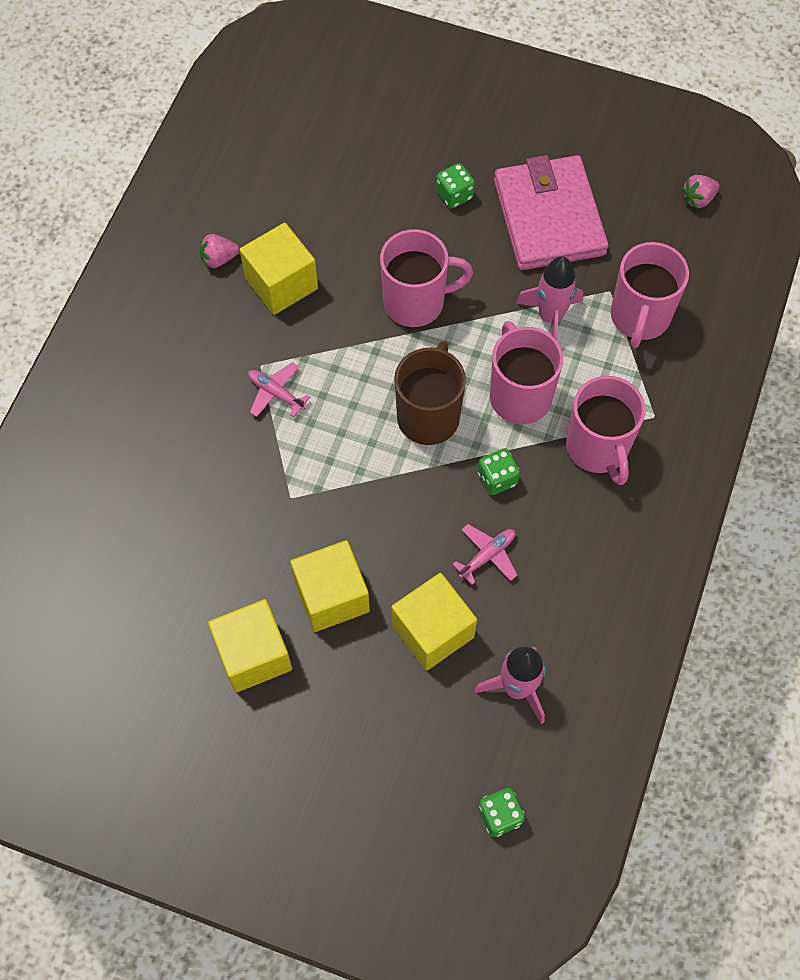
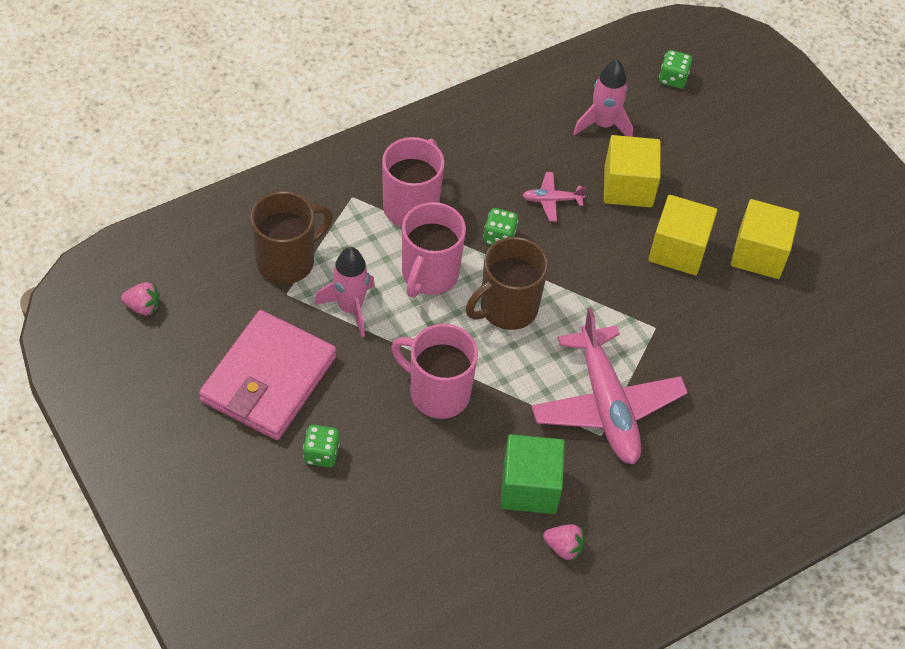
camera: 145 degrees left, 10 degrees down
(276, 393) = (606, 405): pink plane -> pink plane, size x2.36
(281, 283) = (529, 487): yellow cube -> green cube
(639, 317) = (287, 261): pink mug -> brown mug

